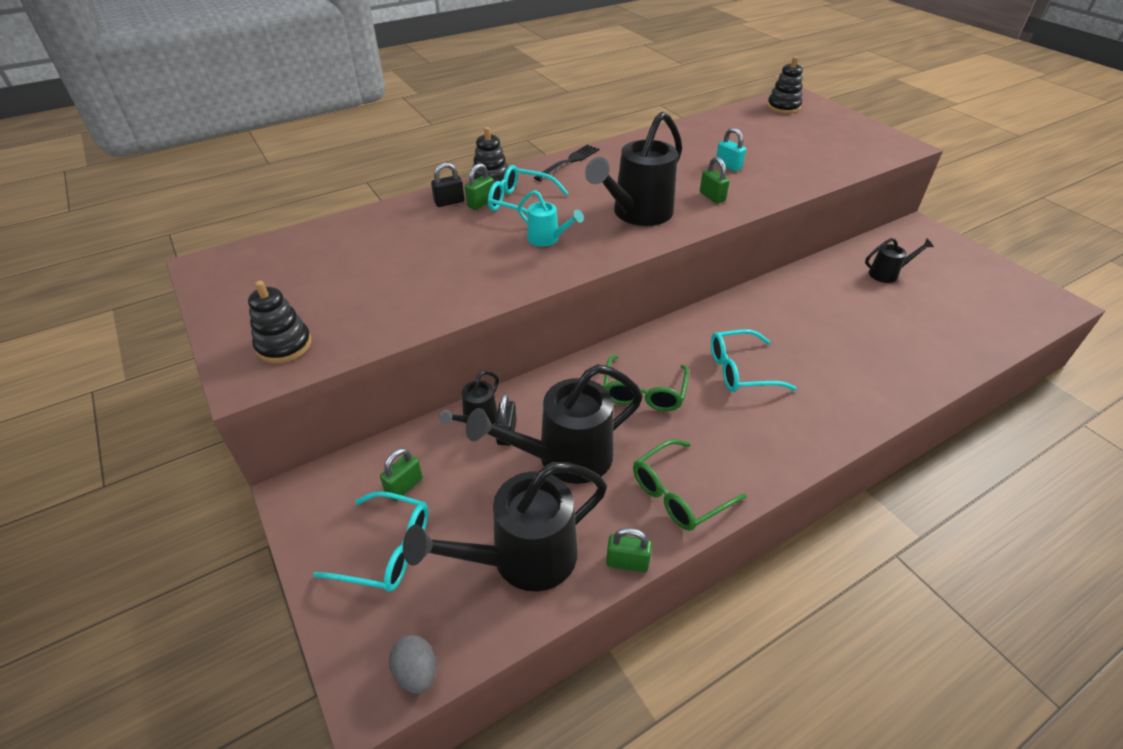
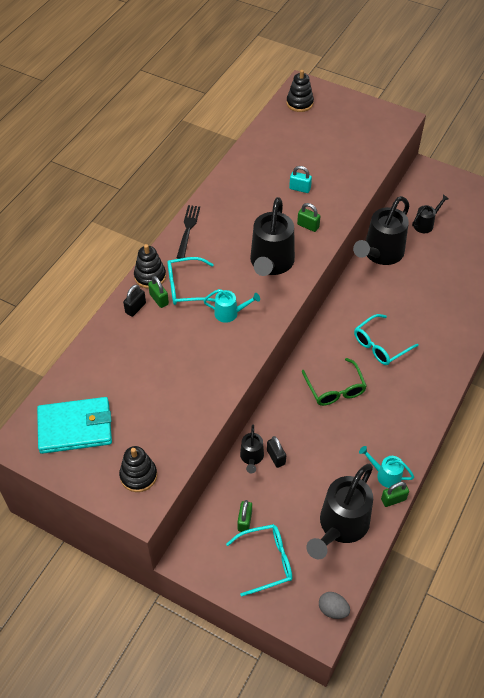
camera: 30 degrees left, 10 degrees up
(275, 274) = (75, 427): none -> turquoise wallet
(481, 203) = (159, 299): green padlock -> green padlock turned 45 degrees counterclockwise
(564, 457) = (320, 456): black watering can -> black watering can (380, 254)
(638, 523) = (385, 475): none -> turquoise watering can
(678, 494) = (394, 447): green glasses -> none

